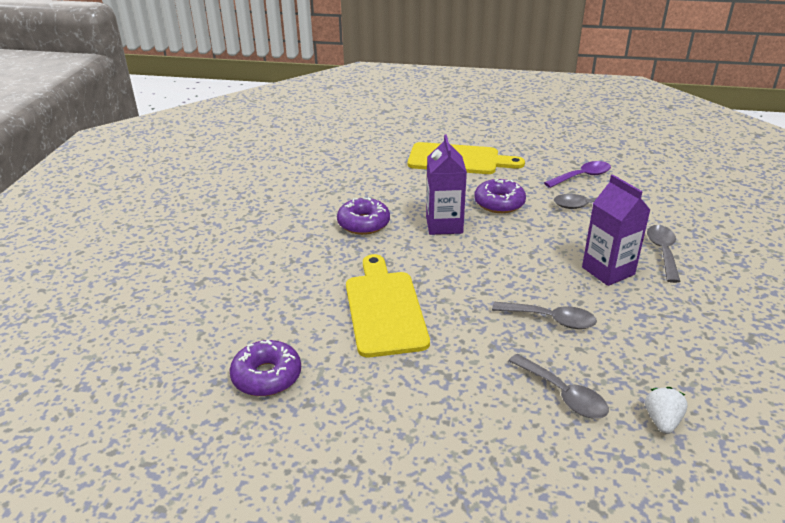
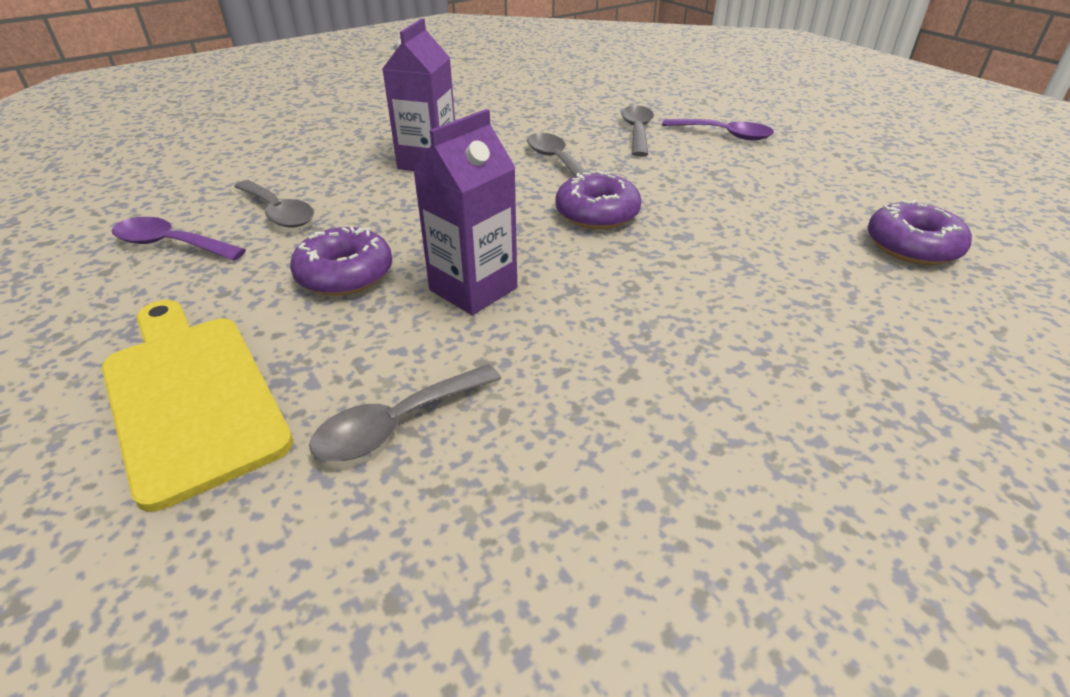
camera: 135 degrees left, 5 degrees up
(363, 223) = (580, 364): purple donut -> purple donut (597, 213)
(384, 309) = (706, 240): yellow cutting board -> none
(499, 442) = (724, 135): none -> purple spoon
(662, 252) = (348, 150): grey spoon -> grey spoon (397, 424)
(662, 421) = (597, 102): white strawberry -> none

